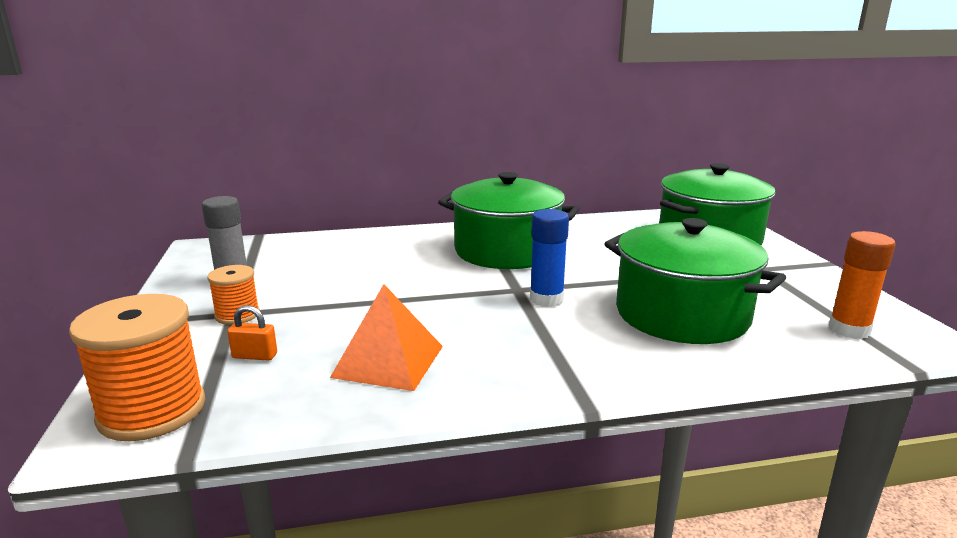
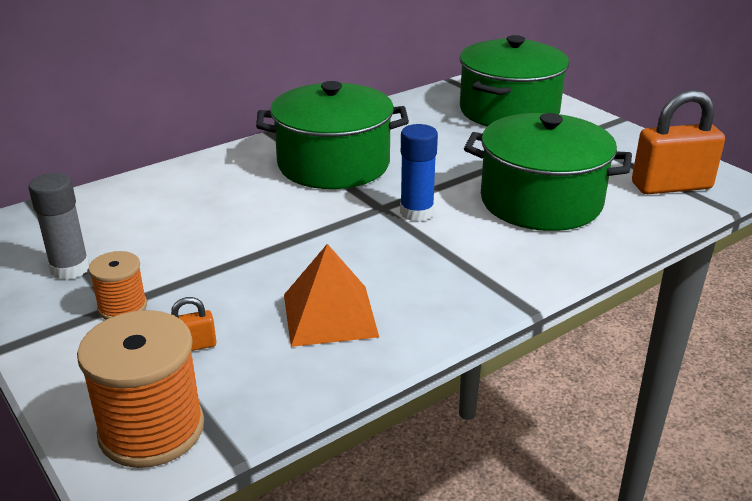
camera: 25 degrees left, 10 degrees up
(849, 330) = (671, 186): orange glue stick -> orange padlock

